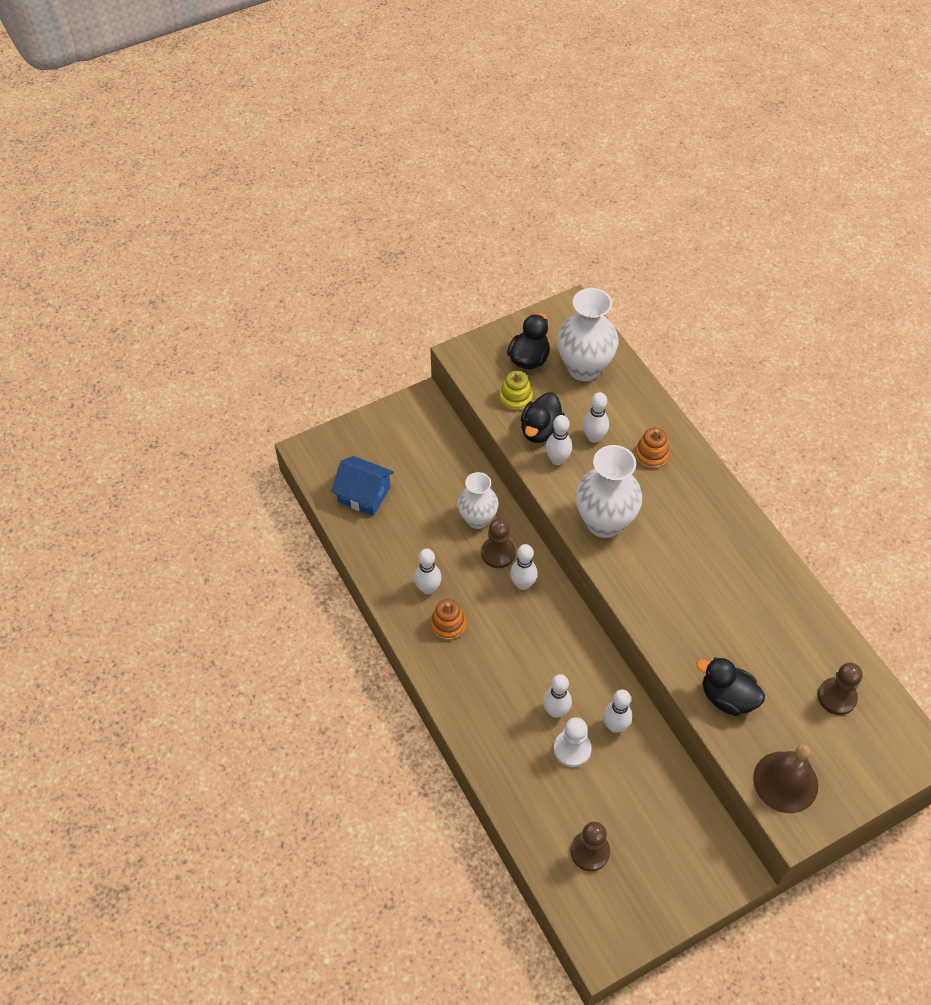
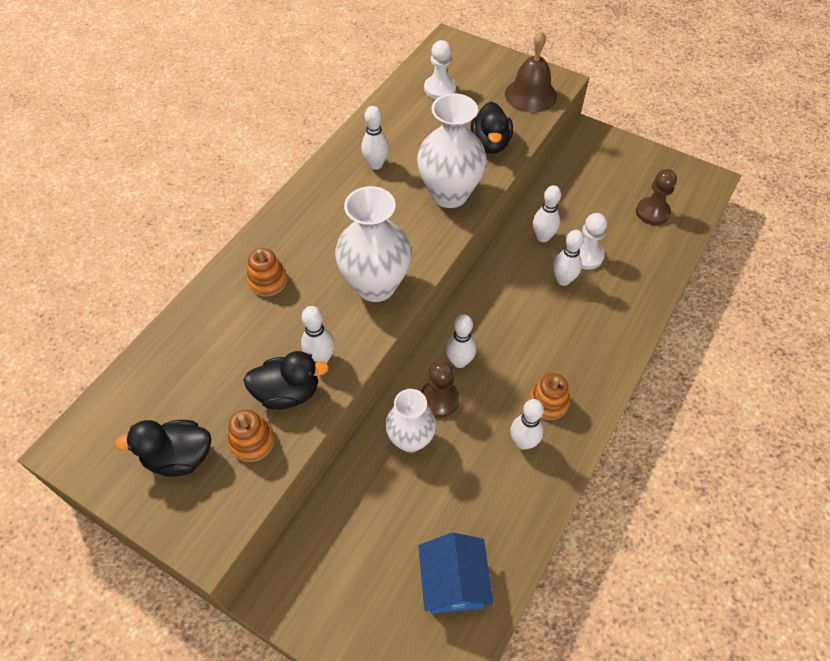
camera: 120 degrees left, 0 degrees up
(515, 398) = (252, 441): yellow stacking toy -> orange stacking toy
(584, 368) = (169, 391): white vase -> white vase (449, 194)
(594, 437) = (271, 338): white bowling pin -> white bowling pin (376, 165)
(837, 697) = (439, 89): brown pawn -> white pawn

